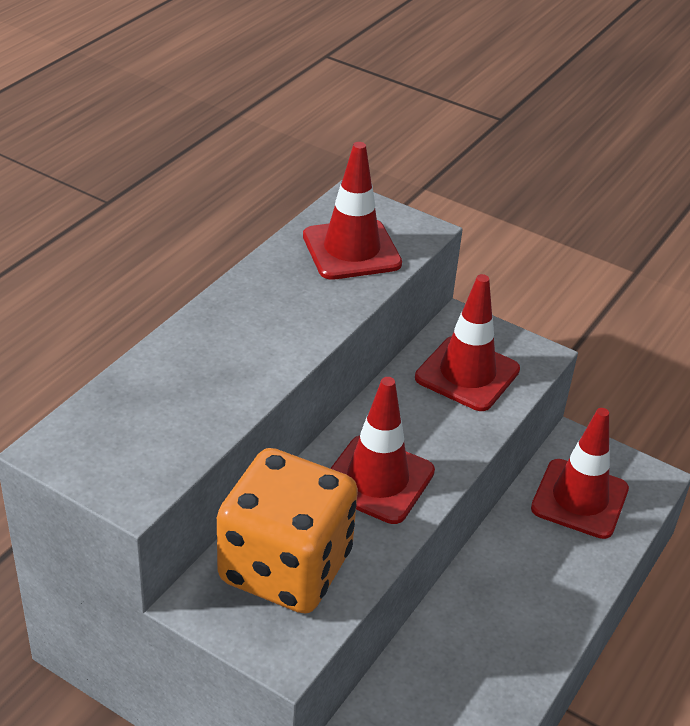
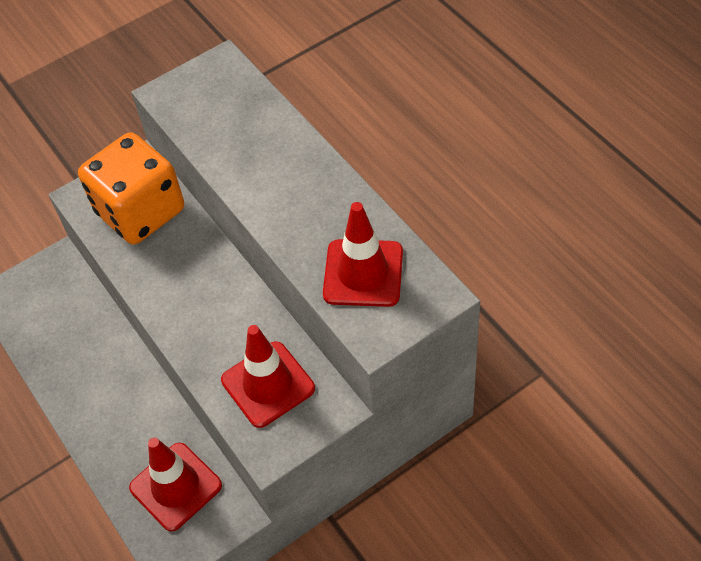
camera: 120 degrees right, 15 degrees up
(377, 480) = (186, 283): red traffic cone -> none

